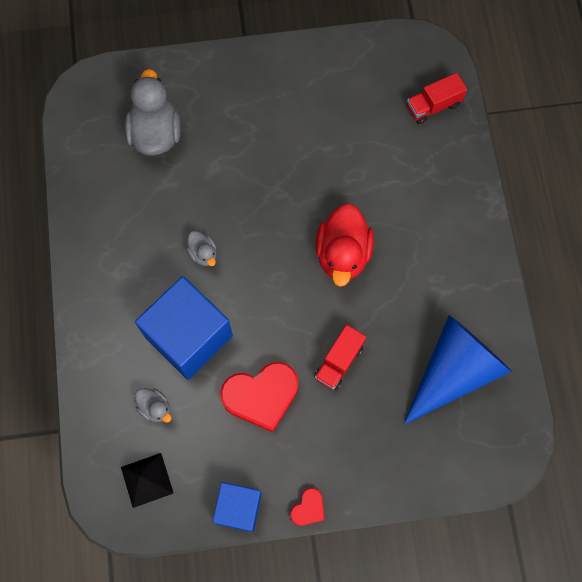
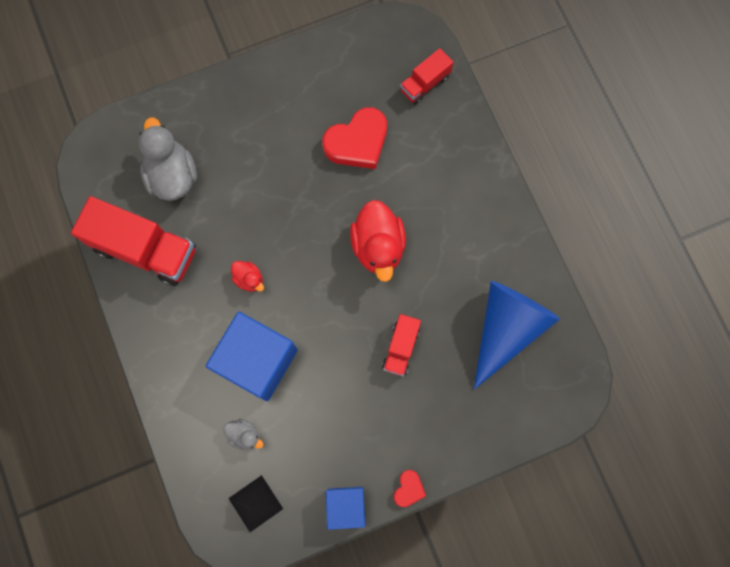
camera: 15 degrees left, 5 degrees up
(108, 198) = (145, 249): none -> red truck
(203, 253) = (249, 279): grey duck -> red duck
(261, 396) = (339, 398): red heart -> red heart (357, 142)

